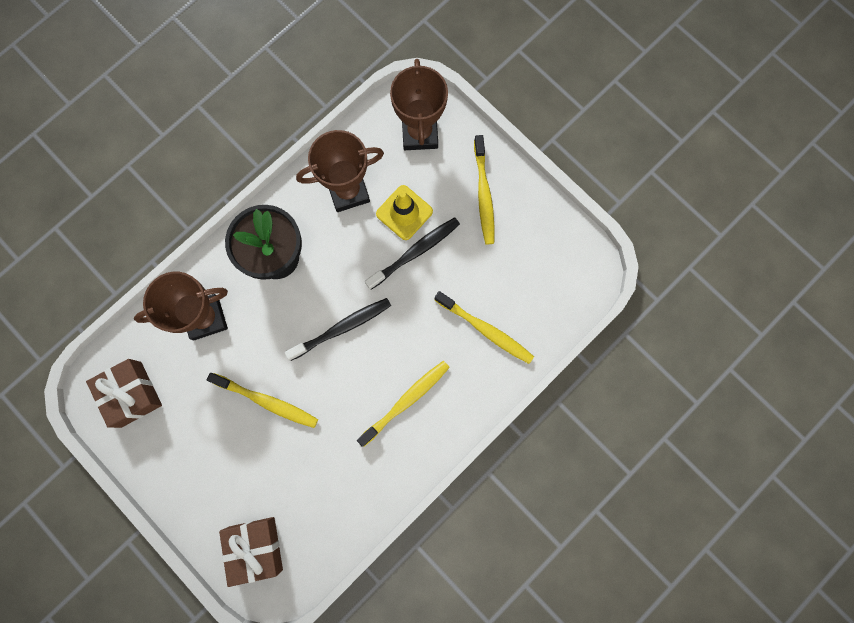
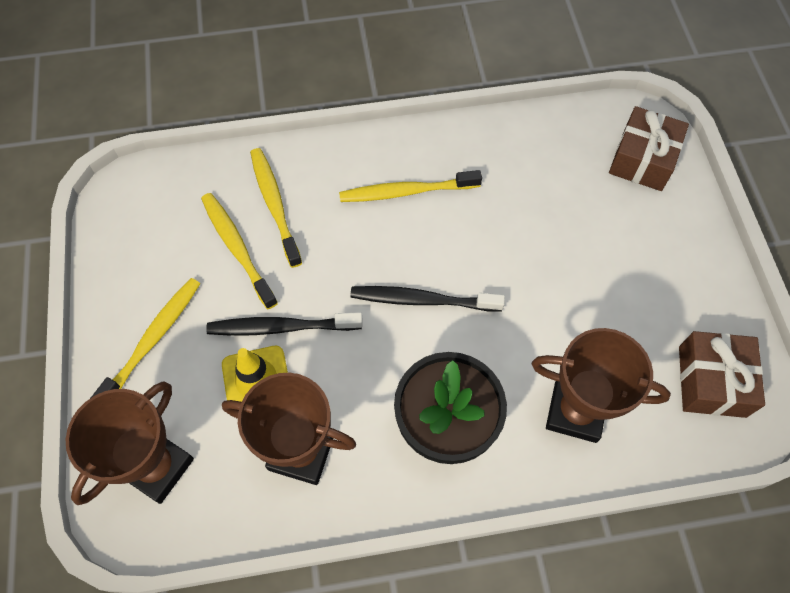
camera: 145 degrees left, 15 degrees down
(267, 401) = (554, 278): yellow toothbrush -> yellow toothbrush (237, 248)

